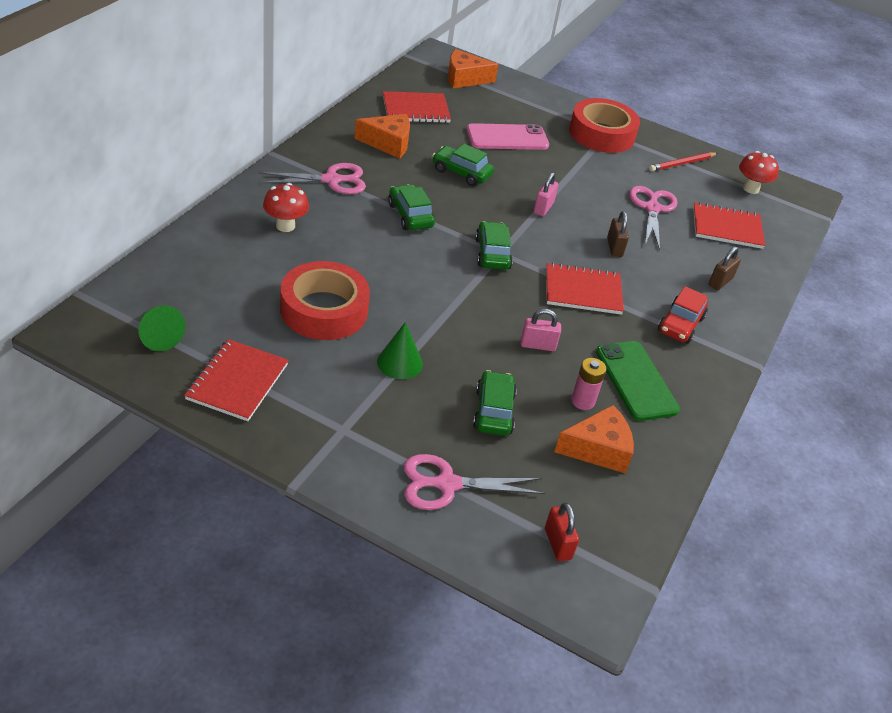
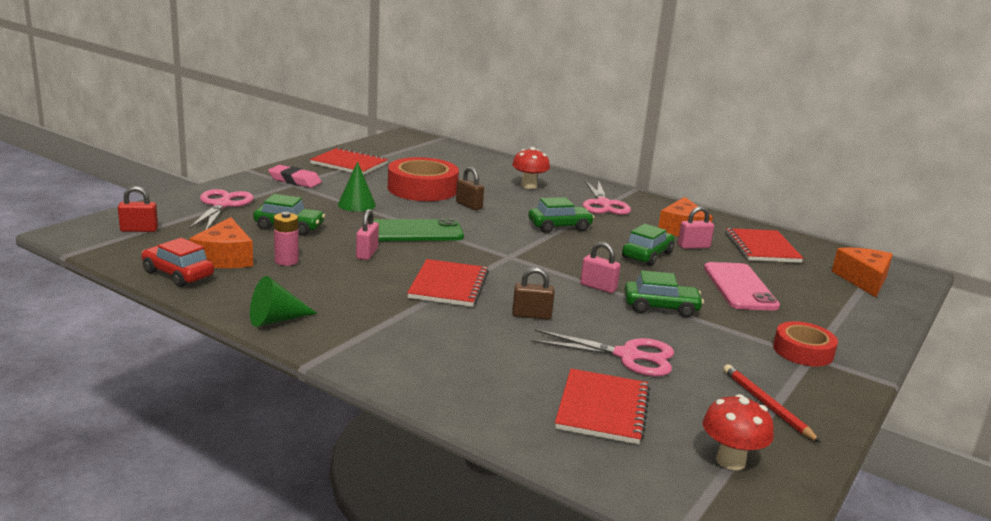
camera: 100 degrees right, 20 degrees down
(158, 336) = (398, 150): green cone -> green cone (276, 320)
(328, 428) = (295, 180): none -> pink eraser
(428, 144) = (693, 246): none -> pink padlock
(492, 254) = (506, 252): green car -> green car (661, 307)
(601, 134) = (803, 351): red tape -> red tape, size x0.60
(636, 381) = (304, 289): green phone -> green phone (415, 232)
(680, 324) = (387, 329): red car -> red car (178, 274)
(720, 282) = (471, 374): brown padlock -> brown padlock (469, 205)

